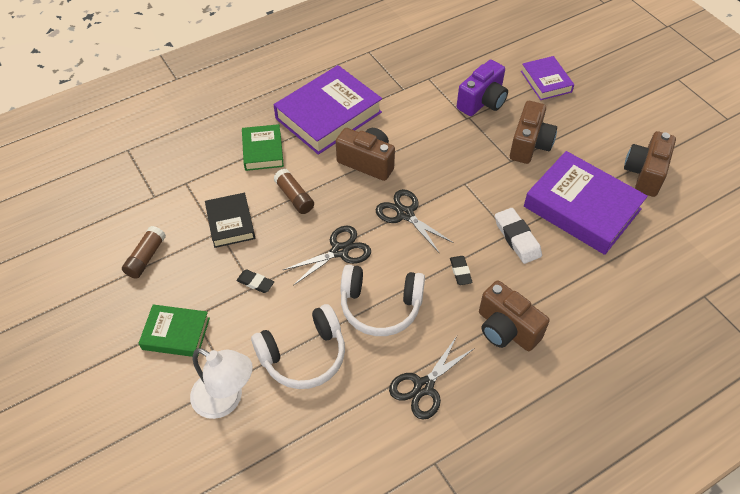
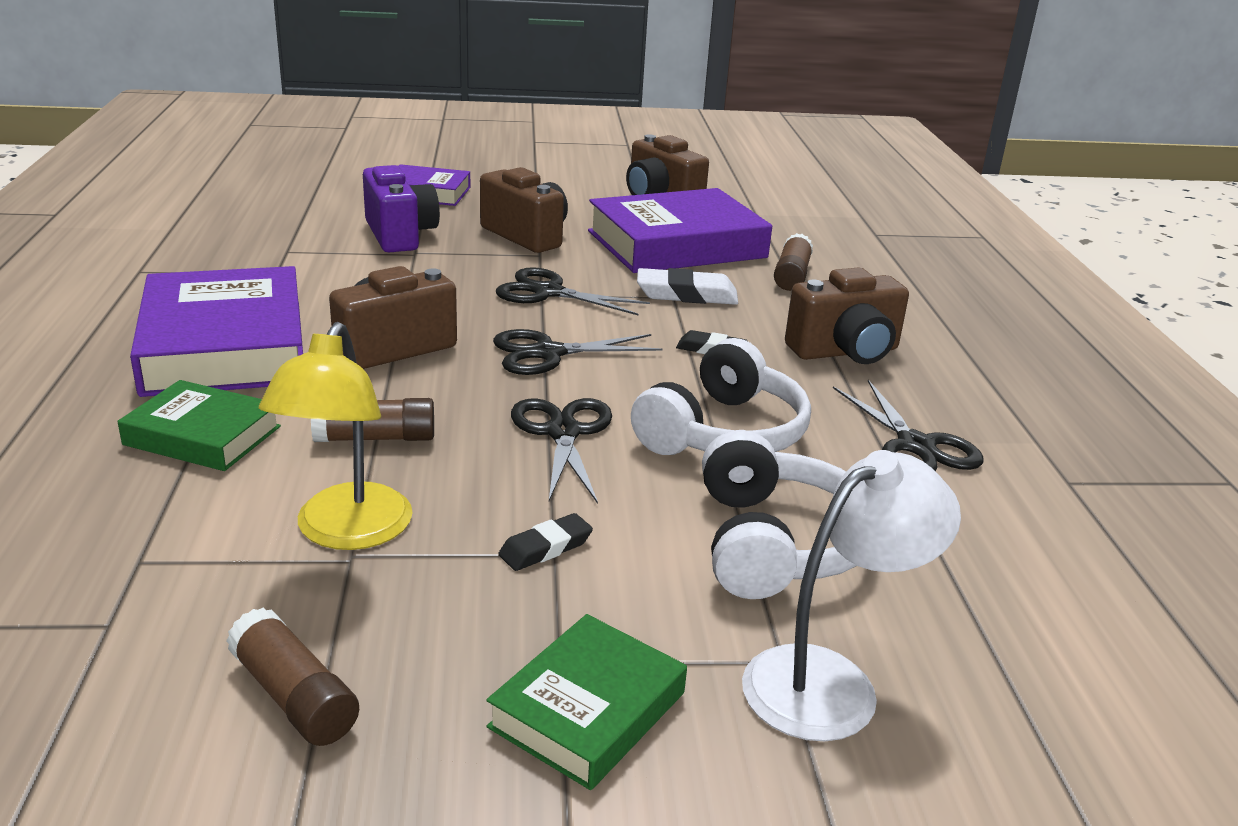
camera: 65 degrees left, 25 degrees down
(230, 223) = (346, 532): black book -> yellow lamp
(468, 185) = (548, 292): none -> black scissors
(588, 274) = (791, 275): none -> brown glue stick

